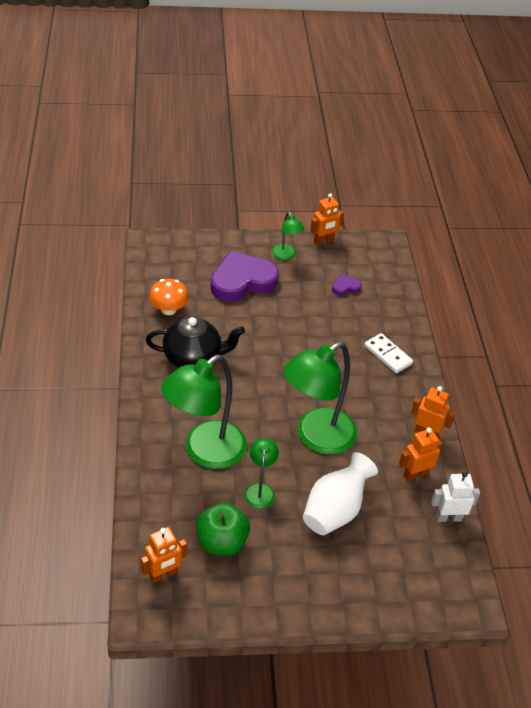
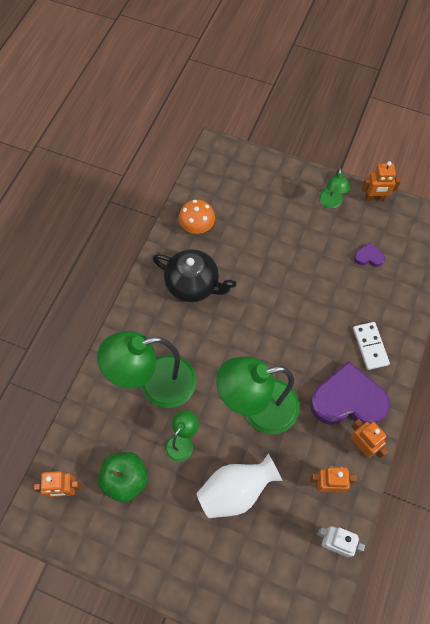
camera: 30 degrees right, 20 degrees up
(242, 281) = (276, 218): purple heart -> purple heart (347, 399)

